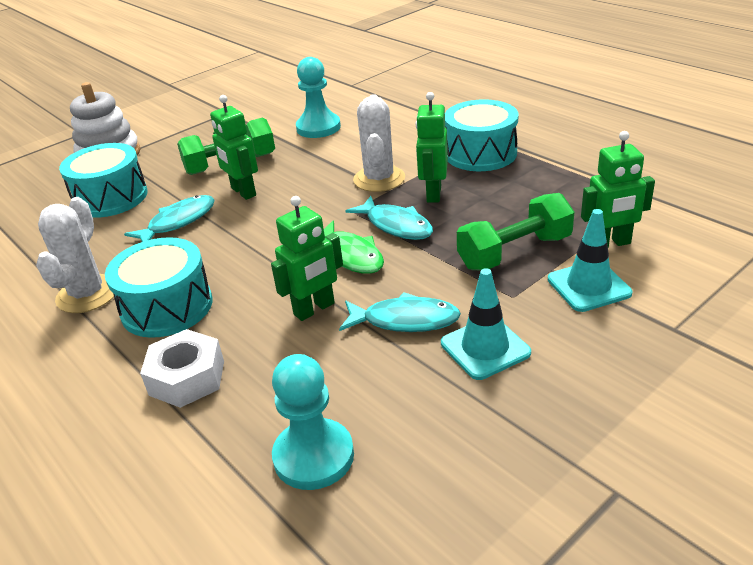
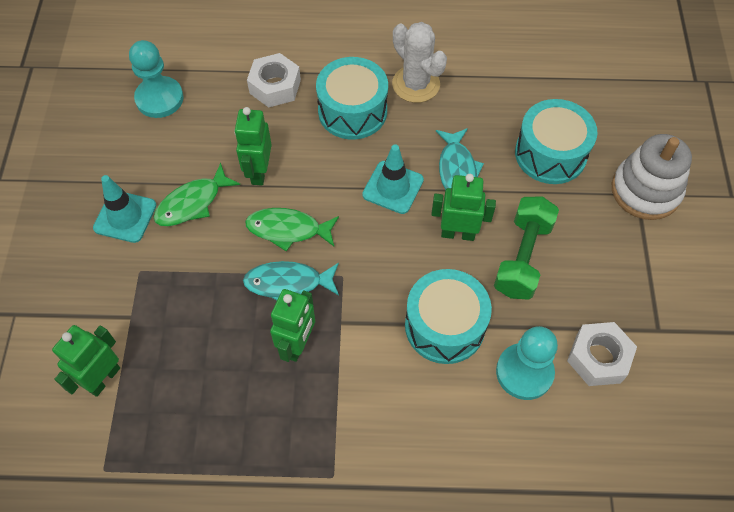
camera: 130 degrees right, 25 degrees up
(273, 116) = (598, 358): none -> white nut
(379, 179) = (366, 331): white cactus -> none
(405, 320) = (192, 203): turquoise fish -> green fish
(433, 194) = (297, 344): green robot -> green robot turned 60 degrees clockwise
(480, 153) = (313, 442): turquoise drum -> turquoise drum (444, 326)
(514, 252) = (170, 317): green dumbbell -> none
(588, 286) = (92, 316): turquoise traffic cone -> turquoise traffic cone (393, 187)

